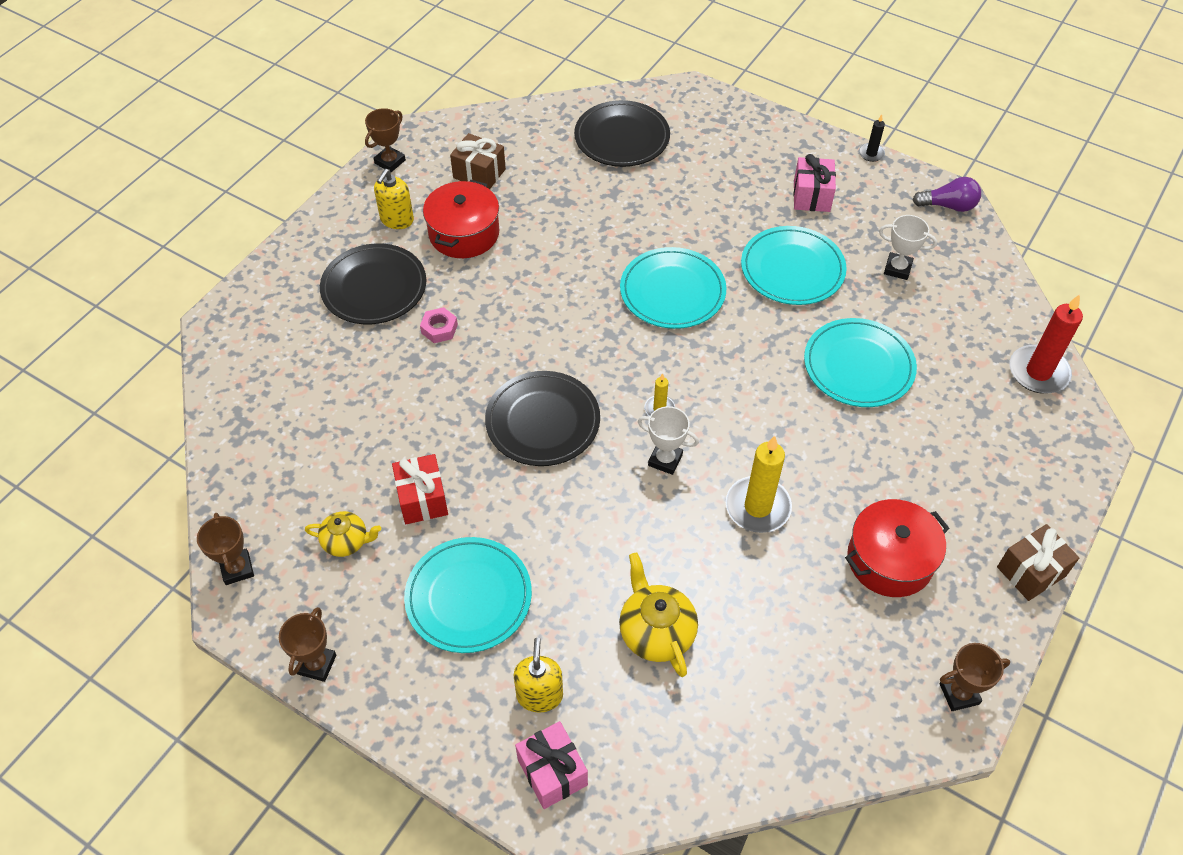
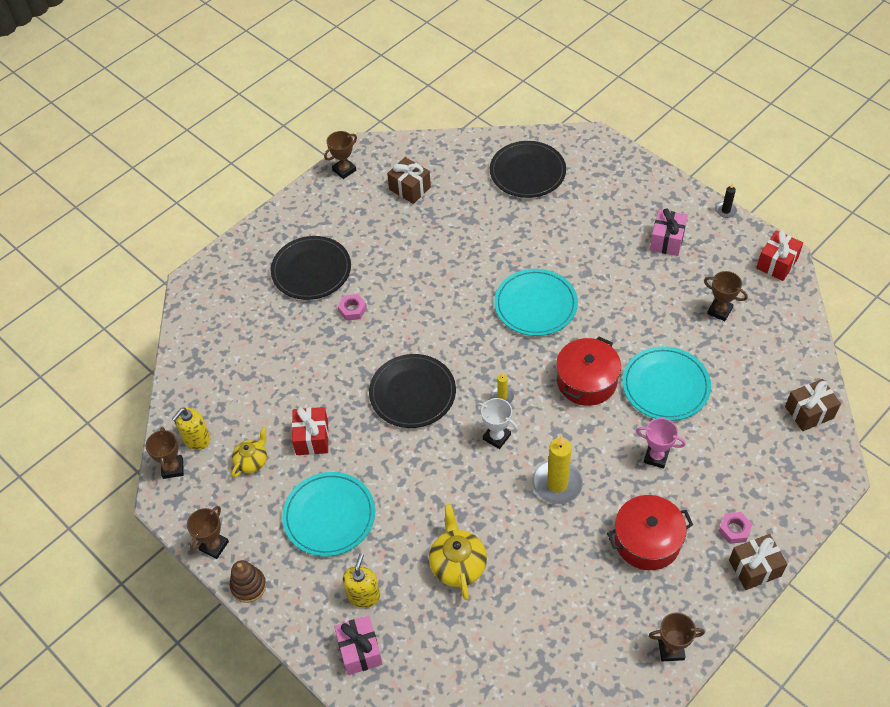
camera: 15 degrees right, 0 degrees up
(346, 541) = (252, 461): yellow teapot -> yellow teapot turned 75 degrees counterclockwise
(377, 711) = (248, 586): none -> brown stacking toy
(397, 219) = (339, 218): yellow soap dispenser -> yellow soap dispenser (196, 439)
(464, 233) = (387, 236): red pot -> red pot (586, 381)
(792, 269) = (634, 299): turquoise plate -> none
(871, 454) = (656, 457): none -> pink trophy
(897, 269) = (719, 311): white trophy -> brown trophy
(948, 206) = (777, 263): purple light bulb -> red gift
(992, 528) = (734, 530): none -> pink nut
(1038, 372) = (809, 412): red candle -> brown gift

